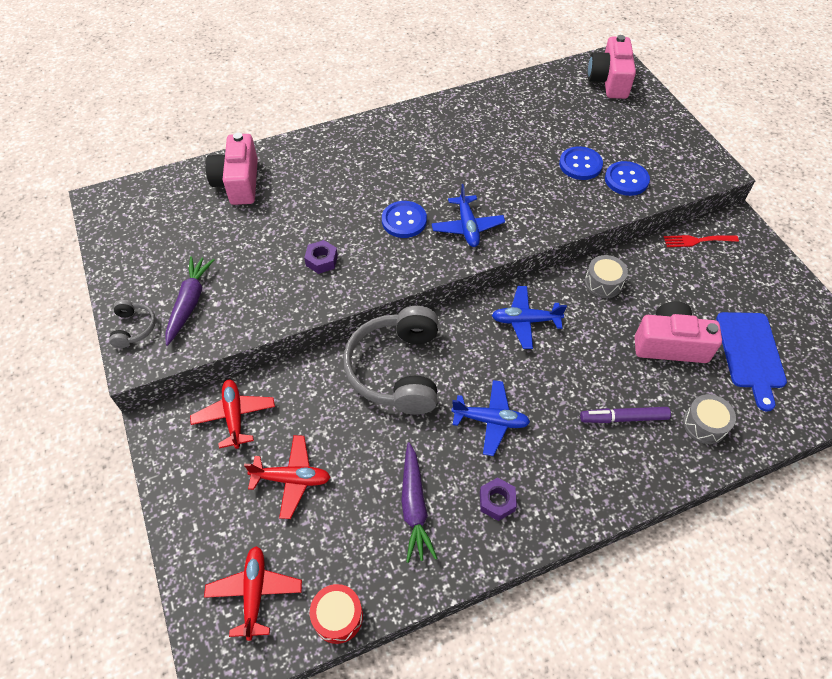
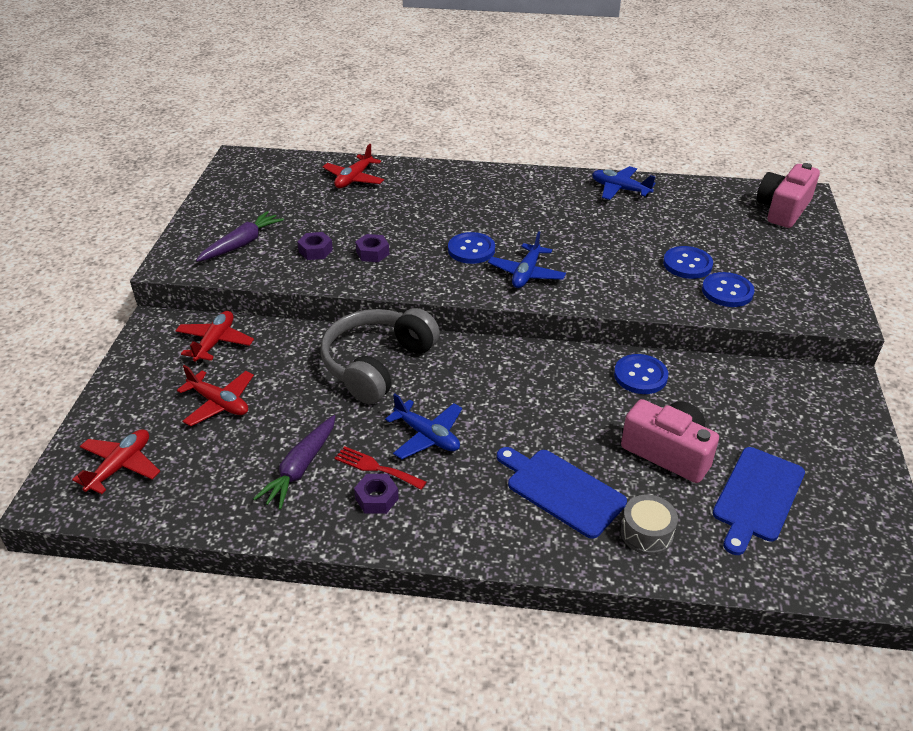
camera: 30 degrees right, 15 degrees down
(134, 328) = (186, 245): grey headphones -> none
(238, 182) = (354, 179): pink camera -> red plane
(267, 280) = (315, 251): none -> purple nut
(338, 617) = (166, 514): red drum -> none
(525, 321) = (531, 375): blue plane -> blue plane (620, 189)
(603, 283) = (640, 376): grey drum -> blue button
(623, 418) = (561, 490): purple marker -> blue cutting board
(697, 241) = (780, 379): red fork -> red fork (376, 468)

